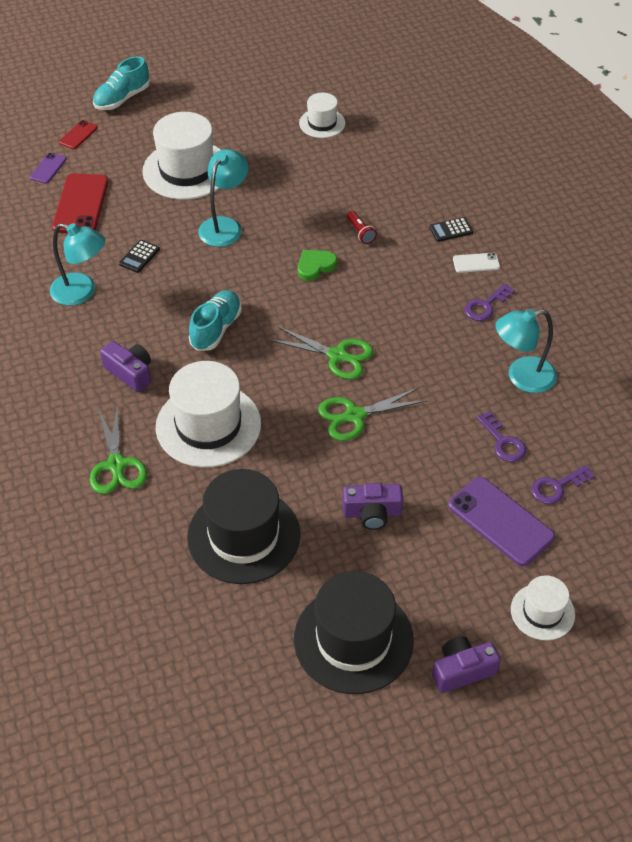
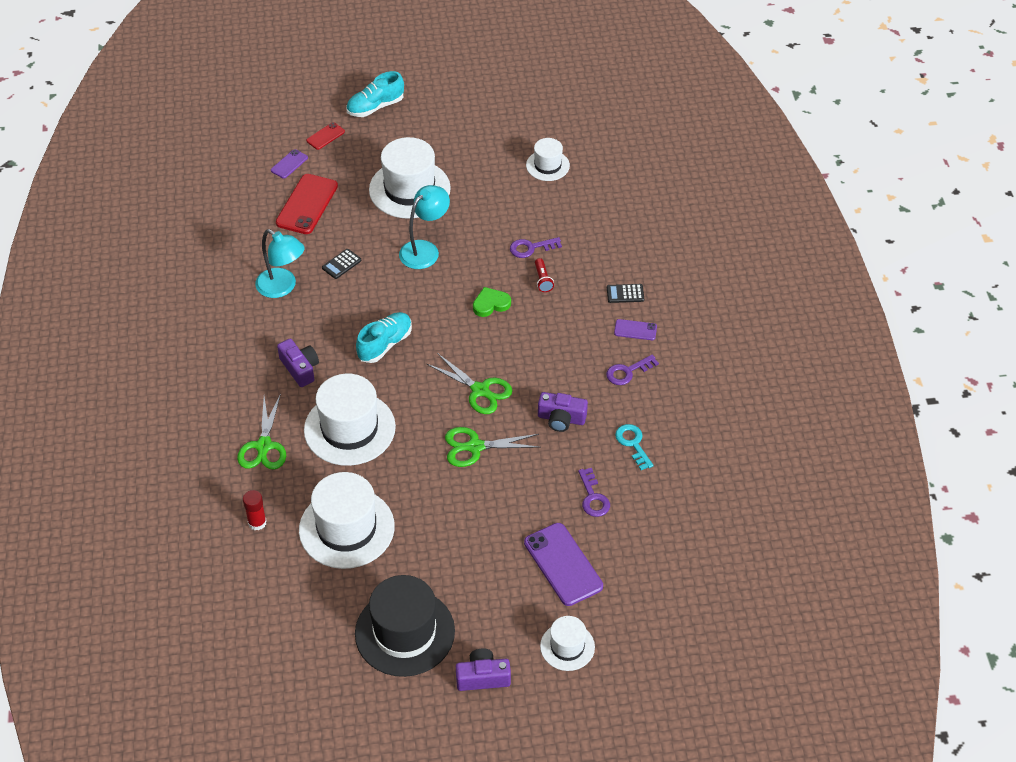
camera: 15 degrees right, 0 degrees up
(137, 552) = (257, 522): none -> red glue stick
(243, 536) = (346, 528): black hat -> white hat
(372, 513) = (458, 533): purple camera -> purple camera (561, 419)
(476, 263) = (635, 330): white phone -> purple phone
(522, 377) = (633, 444): turquoise lamp -> turquoise key
(557, 487) = (623, 546): purple key -> purple key (531, 248)

